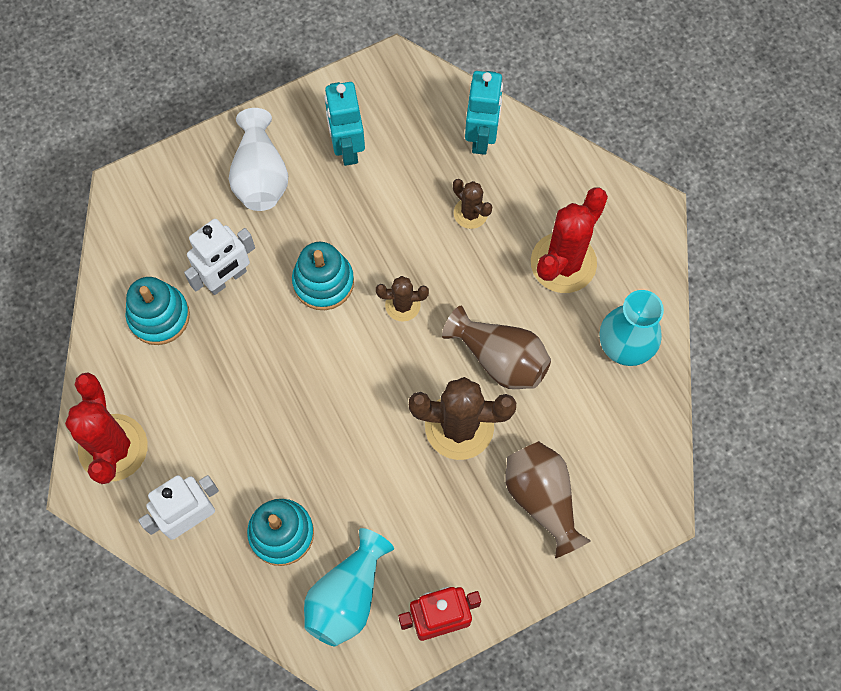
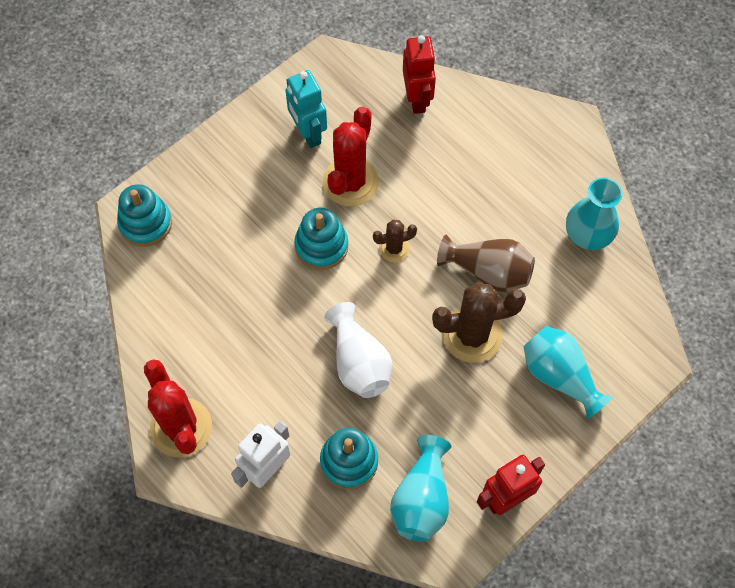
camera: 15 degrees left, 5 degrees down
(159, 316) = (188, 308): turquoise stacking toy -> turquoise stacking toy (145, 223)
(227, 278) = (238, 263): white robot -> none
(260, 176) = (241, 173): white vase -> white vase (359, 362)
(470, 213) = (427, 161): brown cactus -> none
(481, 136) = (417, 99): turquoise robot -> red robot
(542, 499) = (559, 376): brown vase -> turquoise vase
(563, 263) = (516, 183): red cactus -> red cactus (350, 182)

